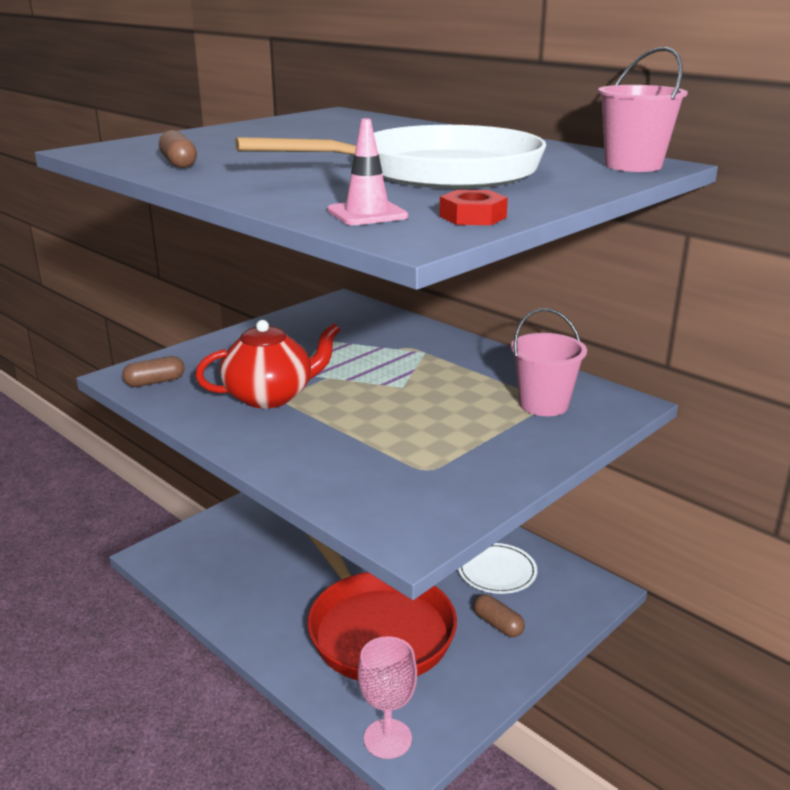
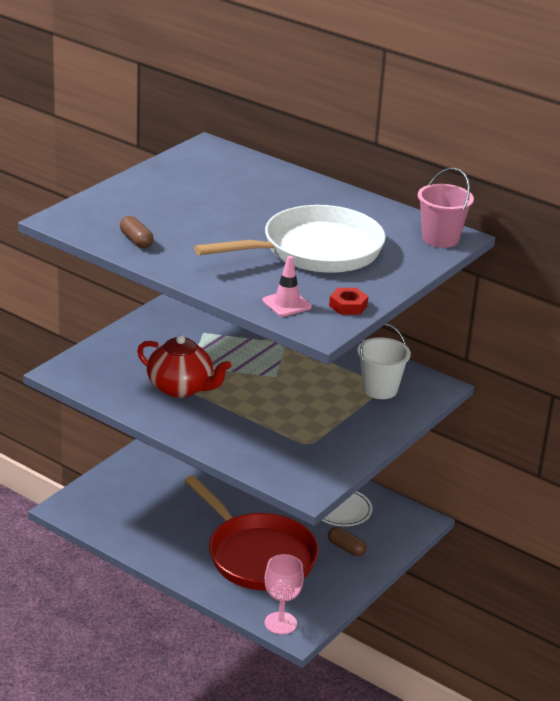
camera: 10 degrees left, 5 degrees up
(155, 382) = (88, 378): brown capsule -> none
(270, 396) = (181, 388): red teapot -> red teapot turned 60 degrees clockwise
(543, 404) = (380, 389): pink bucket -> white bucket

